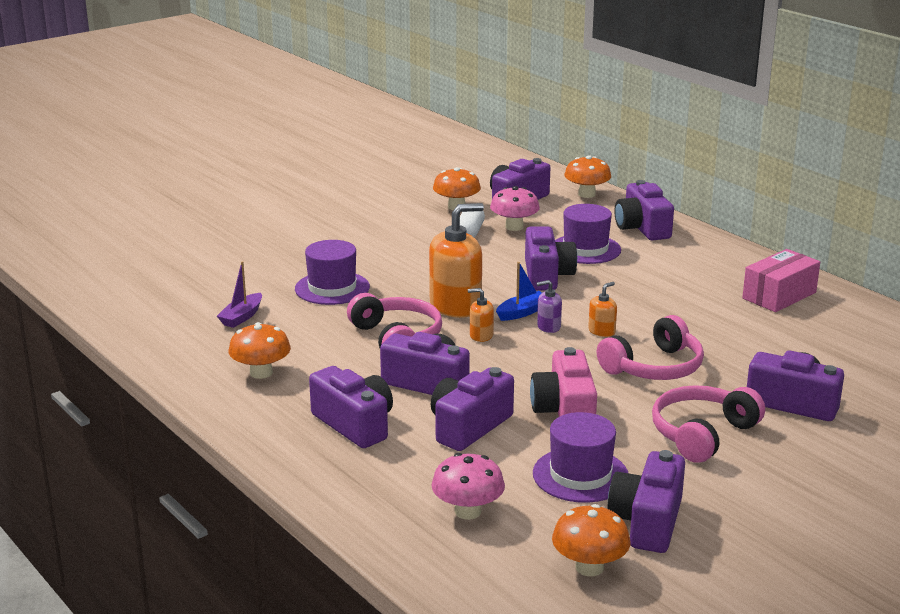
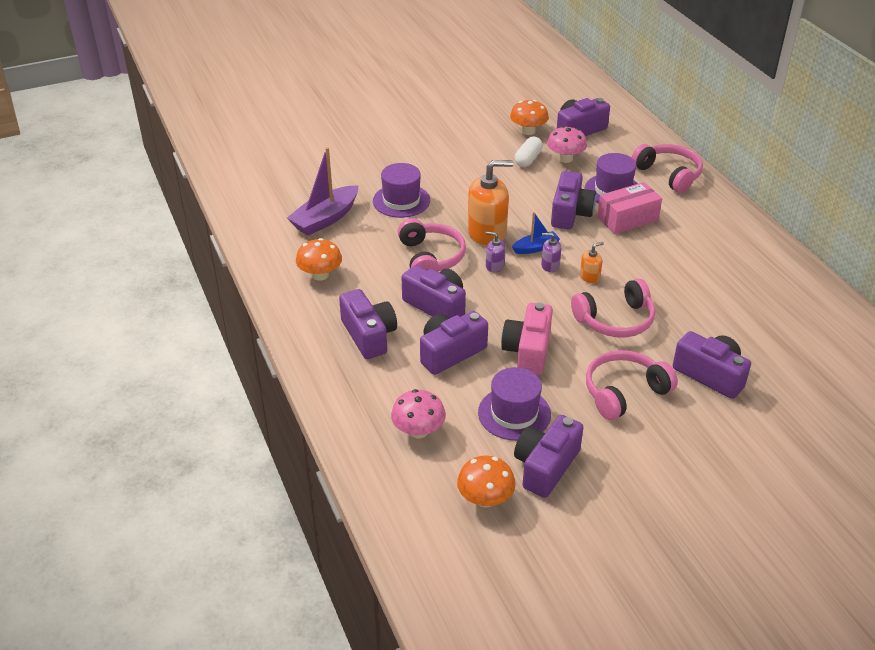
camera: 15 degrees right, 15 degrees up
(242, 317) = (325, 219): purple boat -> purple boat, size x1.79
(481, 335) = (494, 266): orange soap dispenser -> purple soap dispenser
(586, 194) = (638, 132): orange mushroom -> none
(642, 228) = (668, 174): purple camera -> pink headphones
(779, 295) = (750, 263): pink box -> pink box (627, 219)

